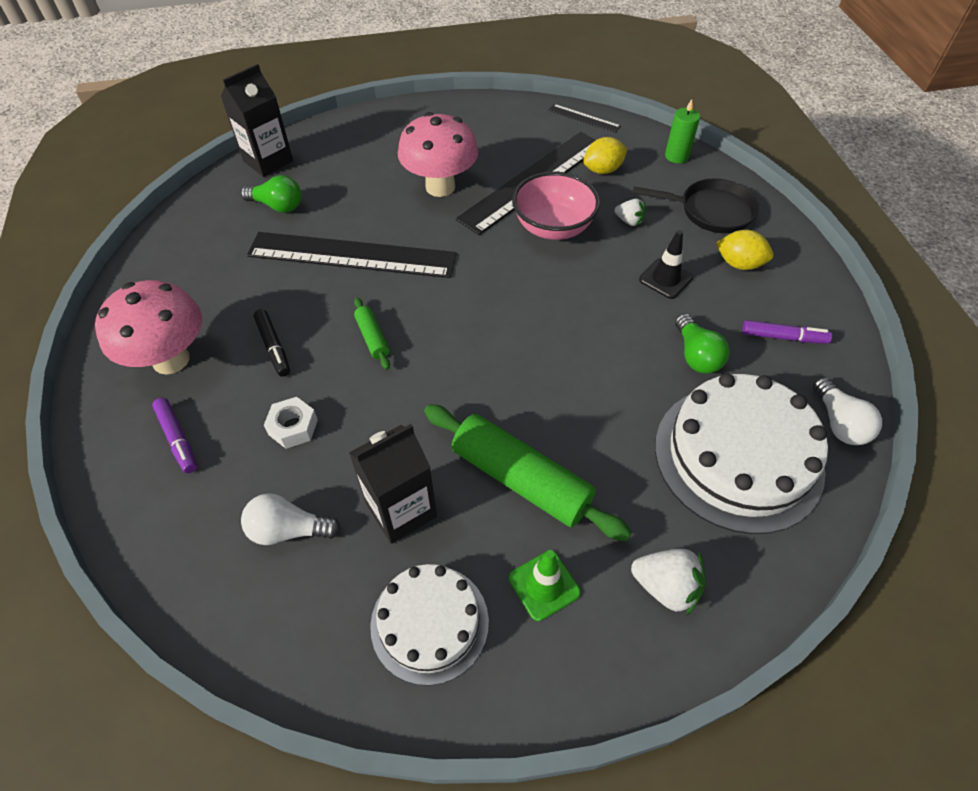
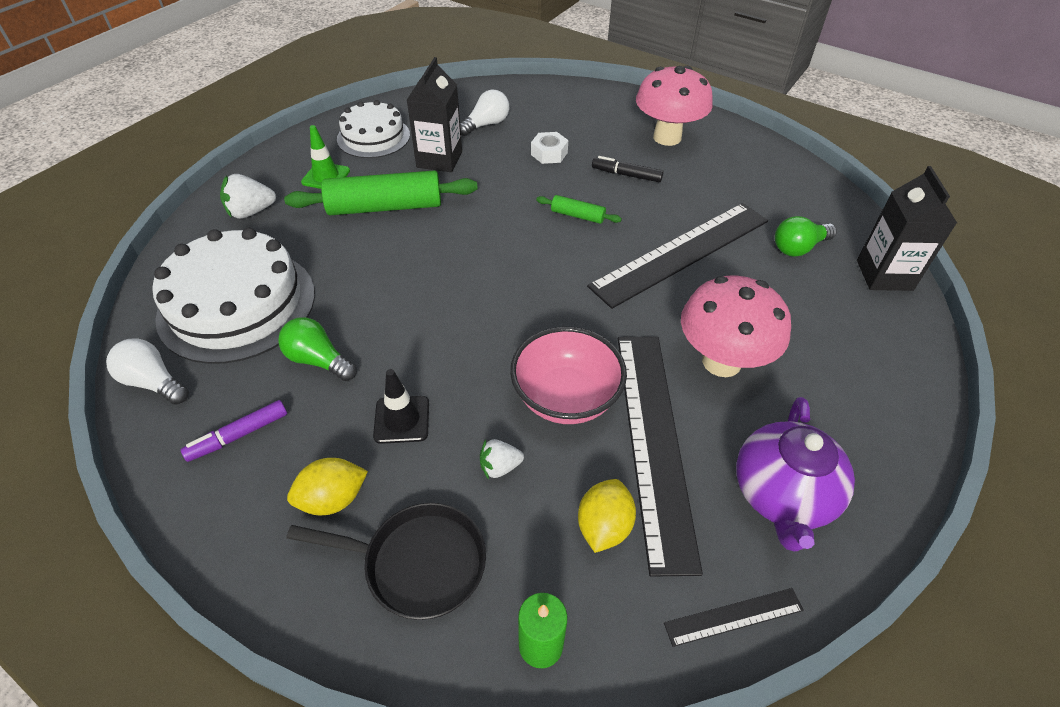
camera: 135 degrees right, 5 degrees down
(177, 439) = (597, 118): purple marker -> none
(504, 130) = (782, 495): none -> purple teapot
(711, 211) = (417, 563): black pan -> black pan turned 135 degrees counterclockwise

